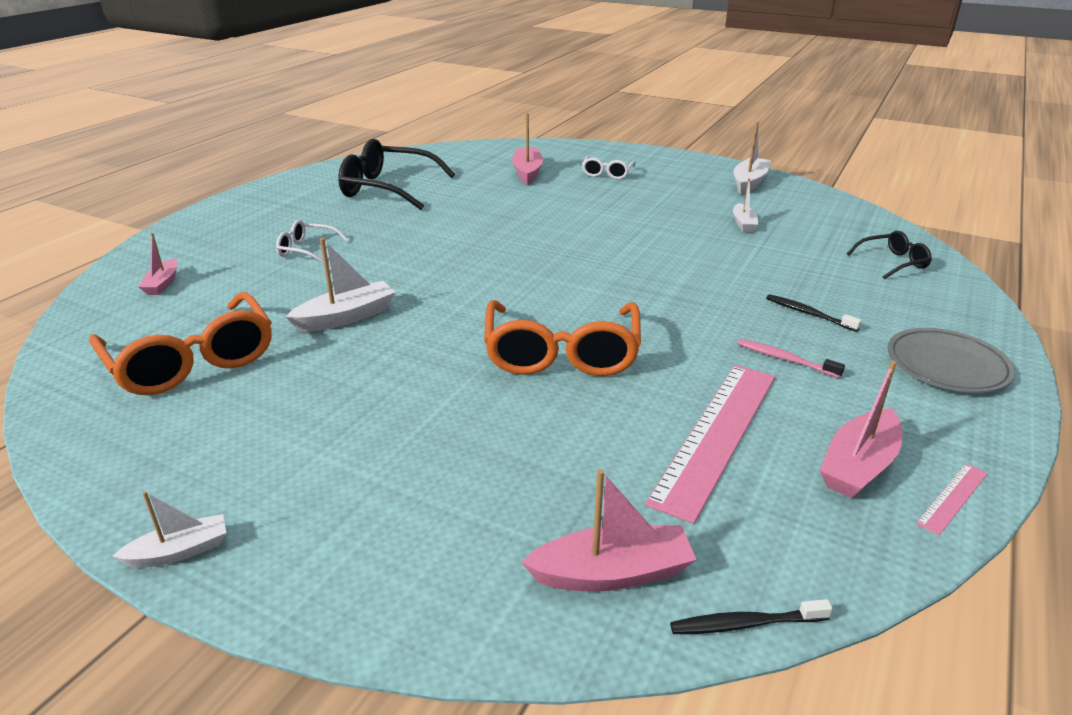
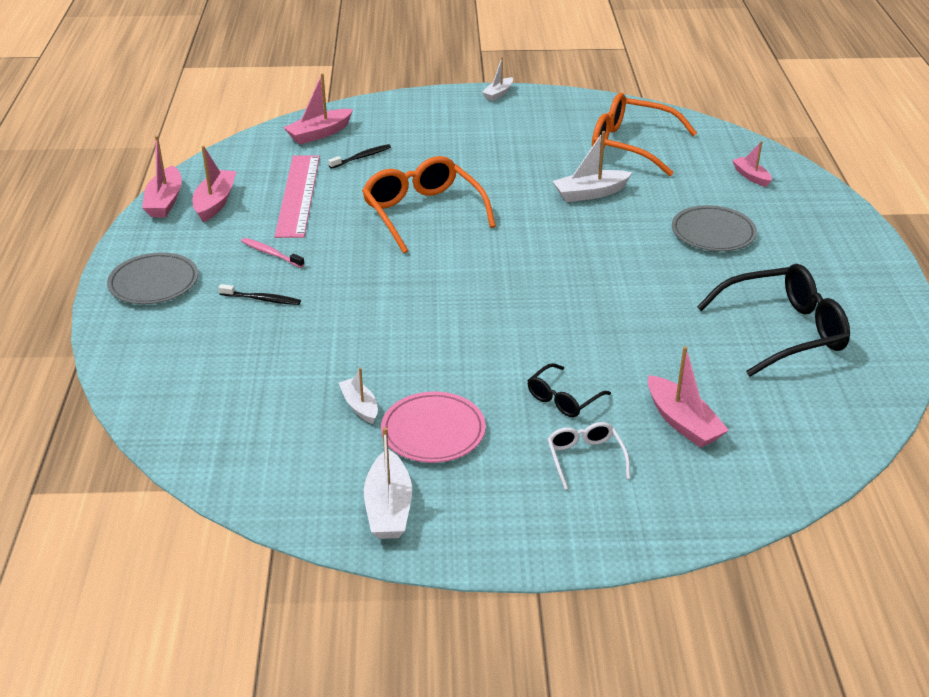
camera: 150 degrees right, 5 degrees up
(307, 250) = (713, 233): white glasses -> grey plate
(346, 317) = (590, 193): white boat -> white boat turned 45 degrees clockwise
(696, 202) = (433, 432): none -> pink plate
(745, 624) = (258, 135): black toothbrush -> black toothbrush (361, 157)
(785, 359) = (271, 253): pink toothbrush -> pink toothbrush turned 150 degrees counterclockwise
(892, 262) = (189, 392): black glasses -> black glasses (563, 399)
(953, 498) = (165, 201): pink ruler -> pink boat

